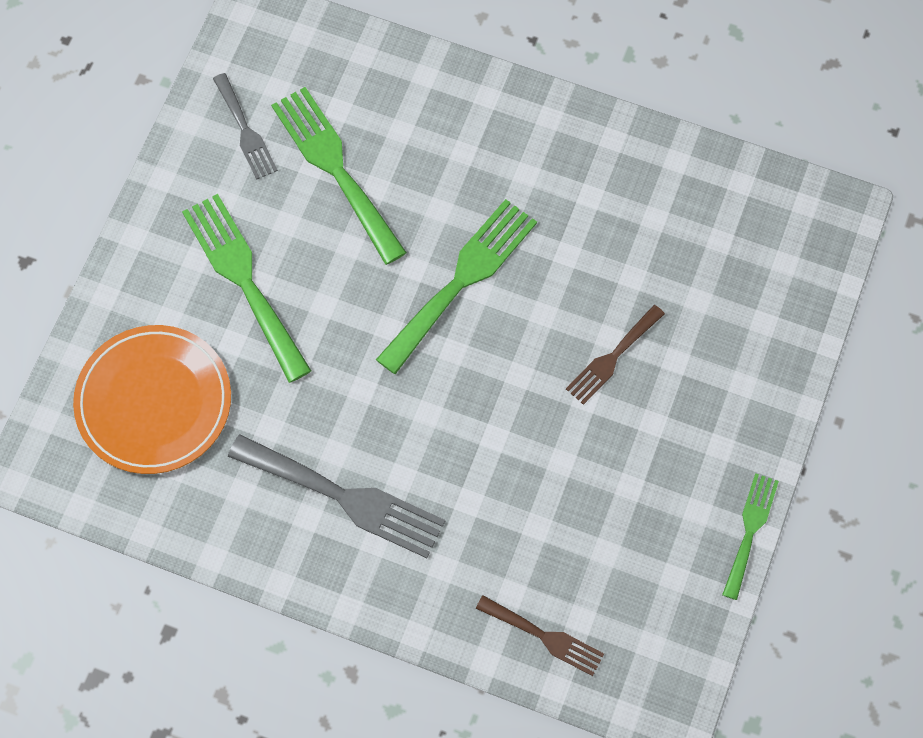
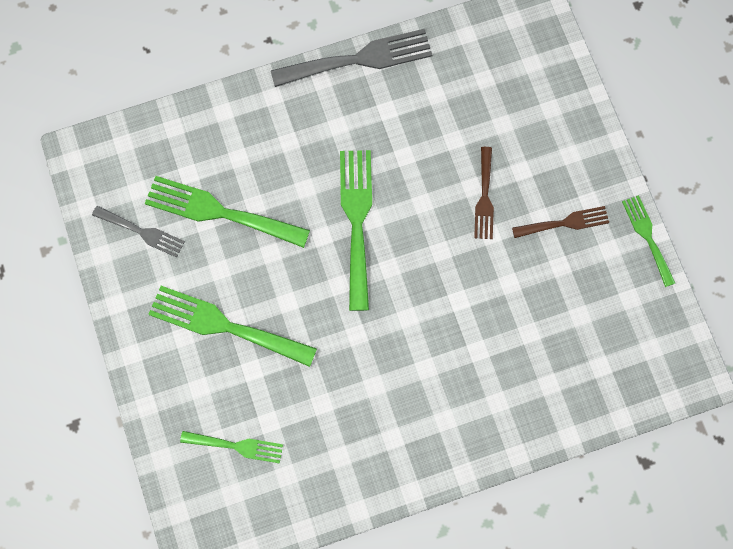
camera: 40 degrees left, 5 degrees up
(154, 402) = (237, 446): orange plate -> green fork
(345, 498) = (405, 408): grey fork -> grey fork (359, 59)
(545, 637) = (590, 394): brown fork -> brown fork (565, 223)

